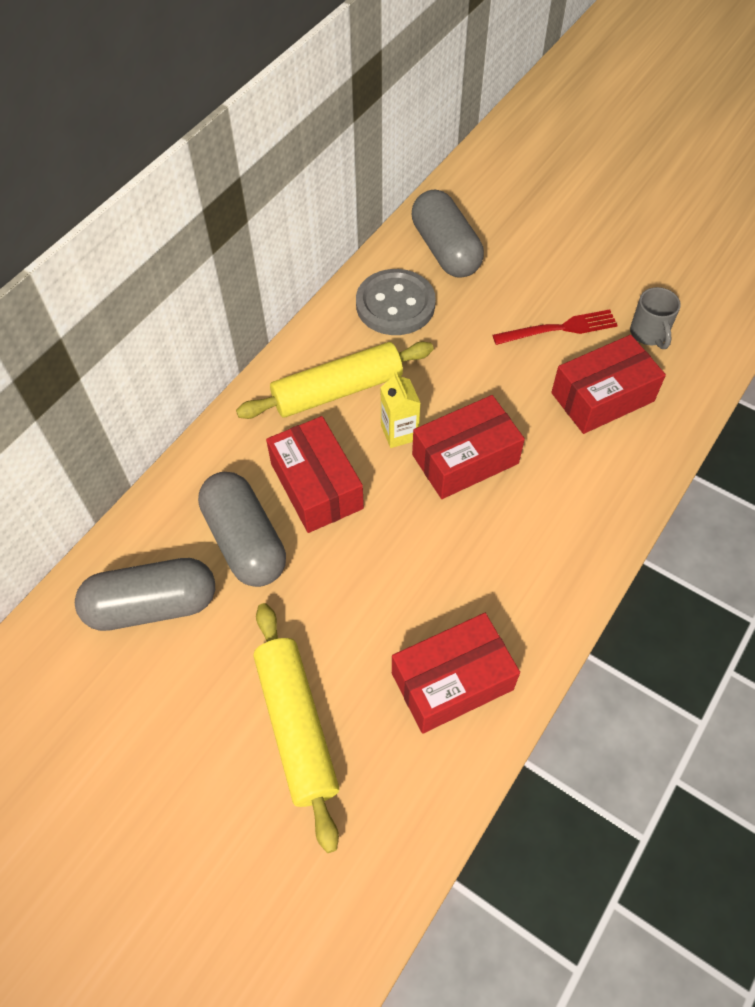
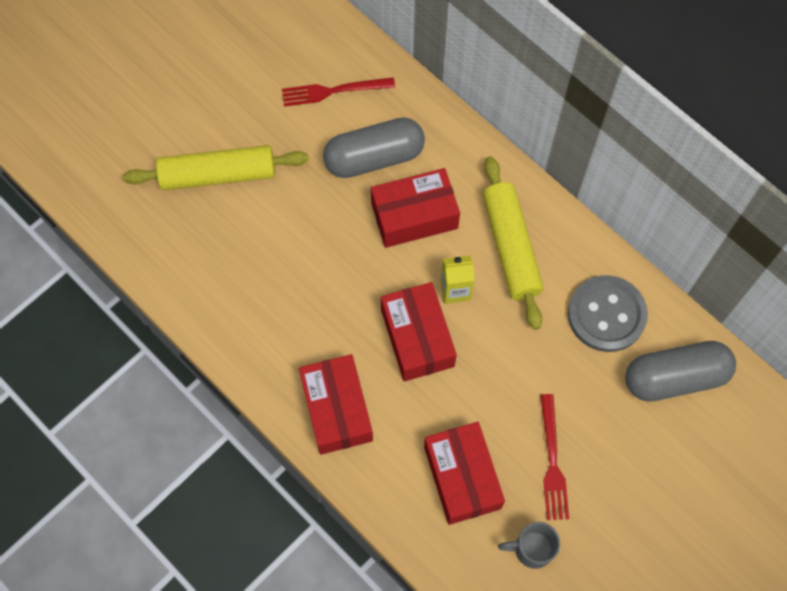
camera: 100 degrees right, 10 degrees up
(152, 606) = (333, 91): grey capsule -> red fork
(452, 681) = (223, 283): red box -> red box (337, 409)

